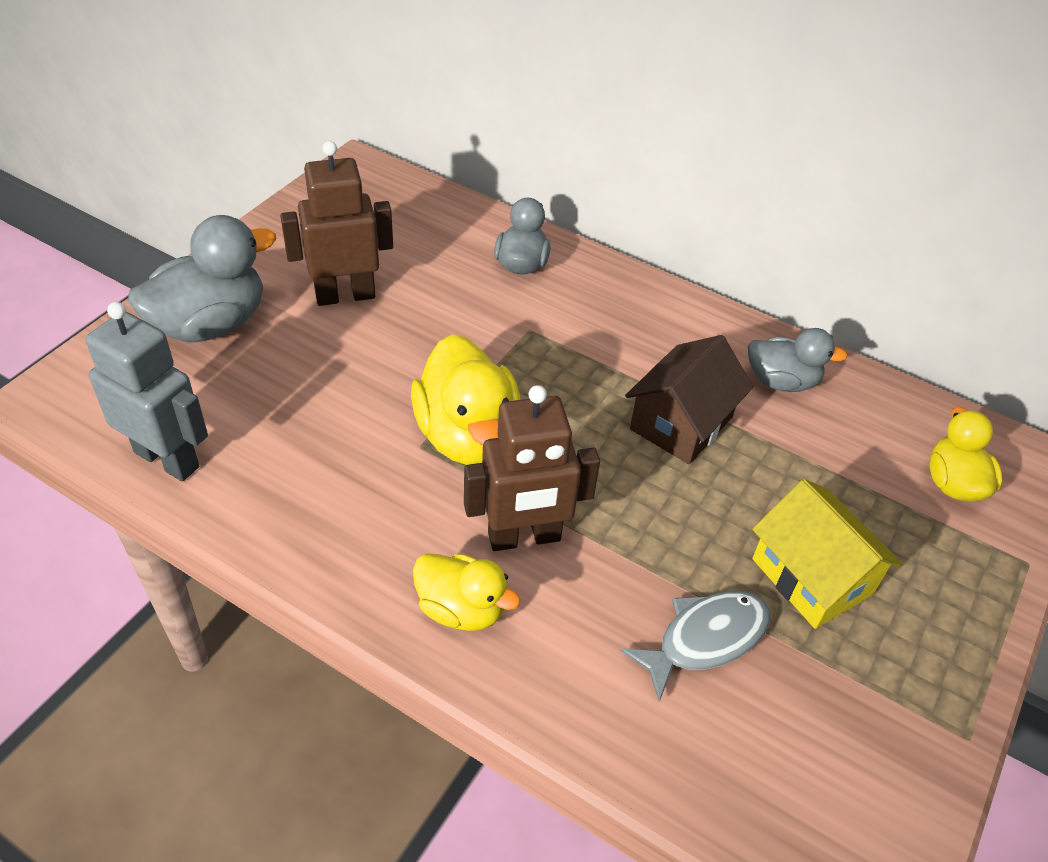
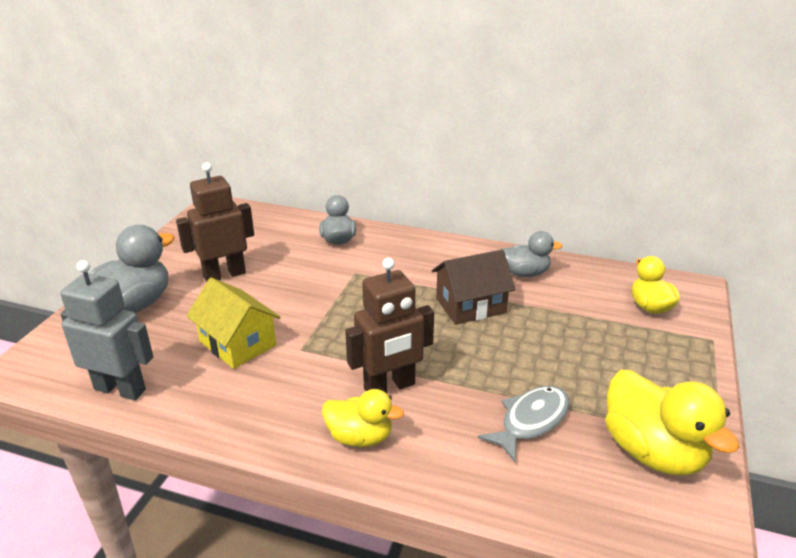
camera: 10 degrees left, 15 degrees down
(467, 436) = (332, 337): yellow duck -> yellow duck (652, 452)
(681, 423) = (470, 305): brown house -> brown house turned 45 degrees clockwise
(812, 576) = (585, 372): yellow house -> yellow house (238, 343)

